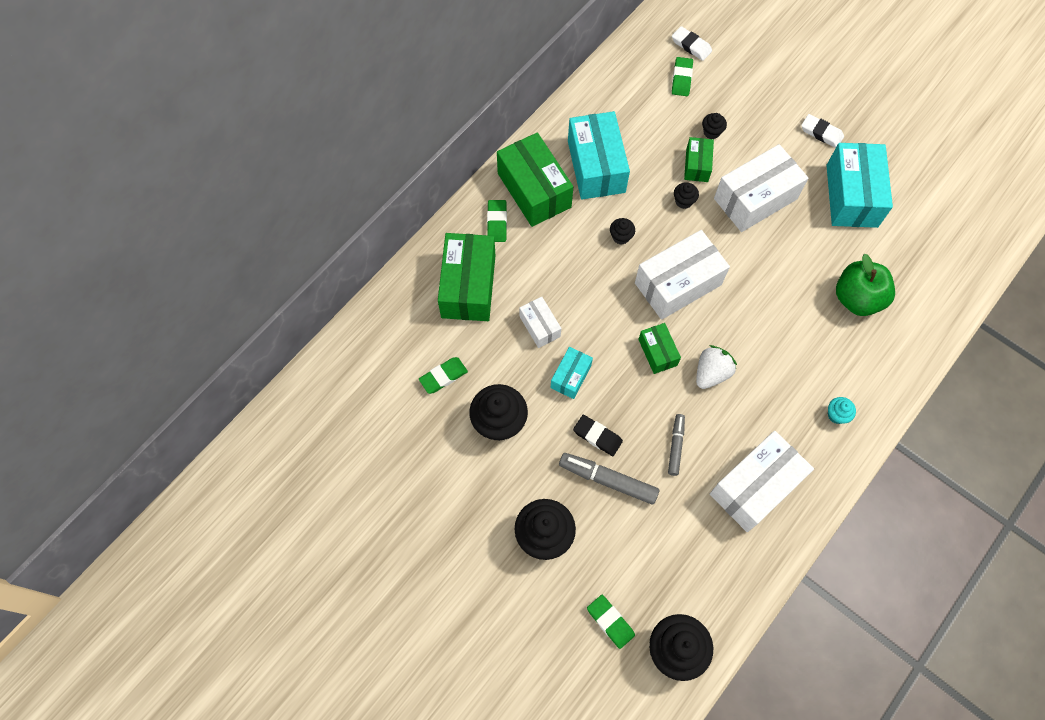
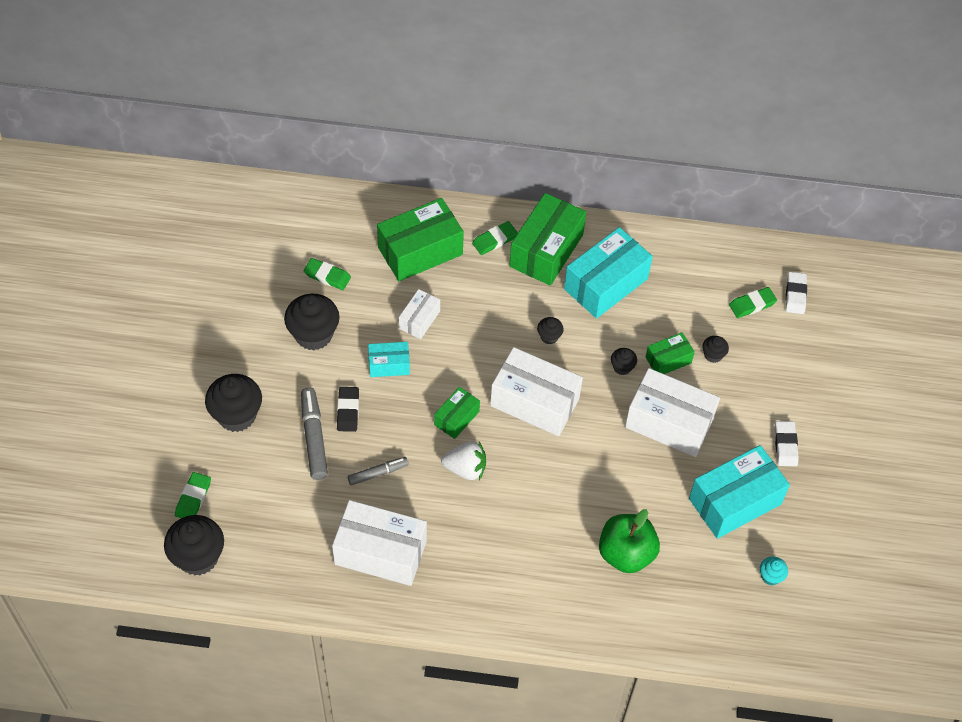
camera: 55 degrees right, 10 degrees down
(836, 415) = (493, 587): turquoise cupcake -> turquoise cupcake (770, 576)

